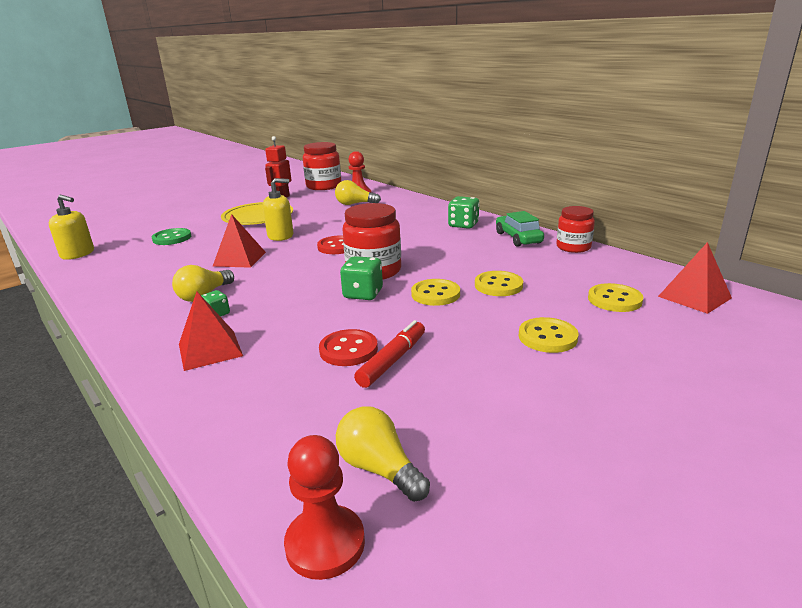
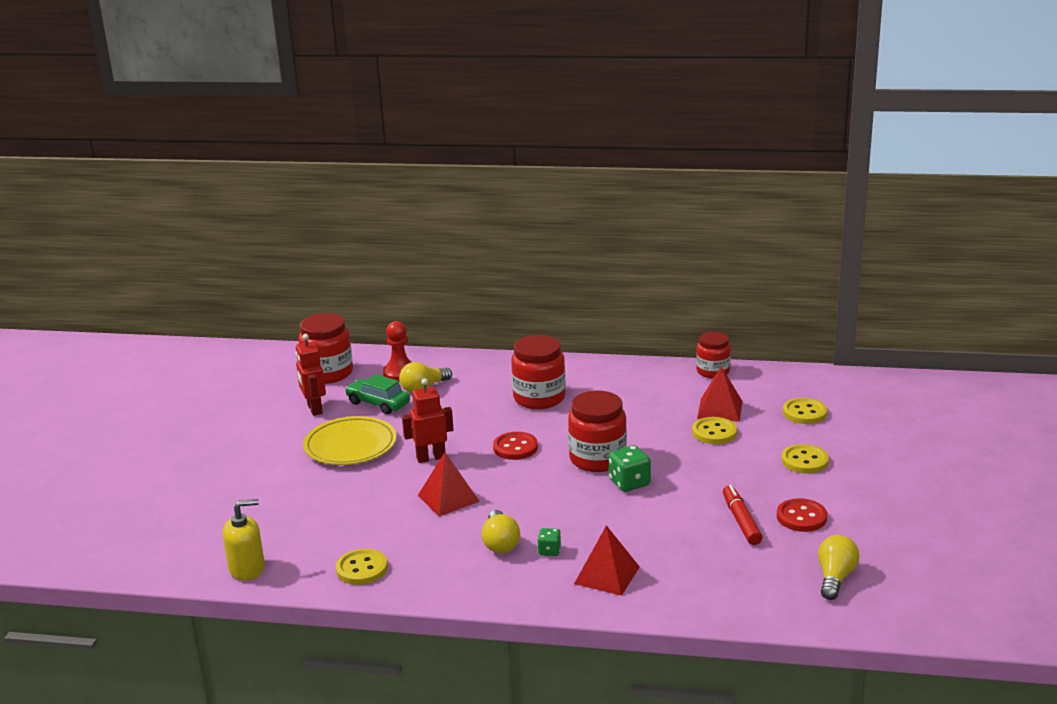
camera: 40 degrees left, 0 degrees up
(172, 238) = (312, 508): green button -> none
(280, 236) = (431, 458): yellow soap dispenser -> red robot
(325, 544) = (865, 617): red pawn -> none
(348, 350) = (701, 528): red button -> red button (801, 517)
(379, 468) = (835, 578): yellow light bulb -> yellow light bulb turned 105 degrees clockwise
(410, 226) = (539, 398): none -> red jar
(435, 294) = (683, 459): yellow button -> yellow button (362, 569)
(463, 225) = (585, 378): green dice -> none
(518, 238) = (656, 377): green car -> green car (378, 403)
(694, 297) = (847, 390): red pyramid -> red pyramid (720, 409)

